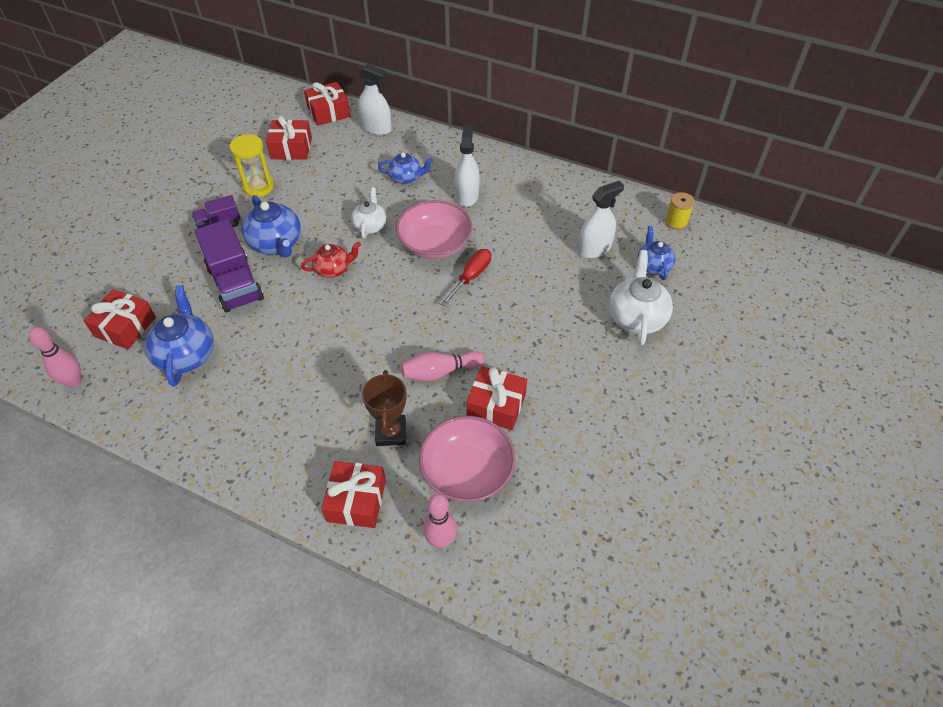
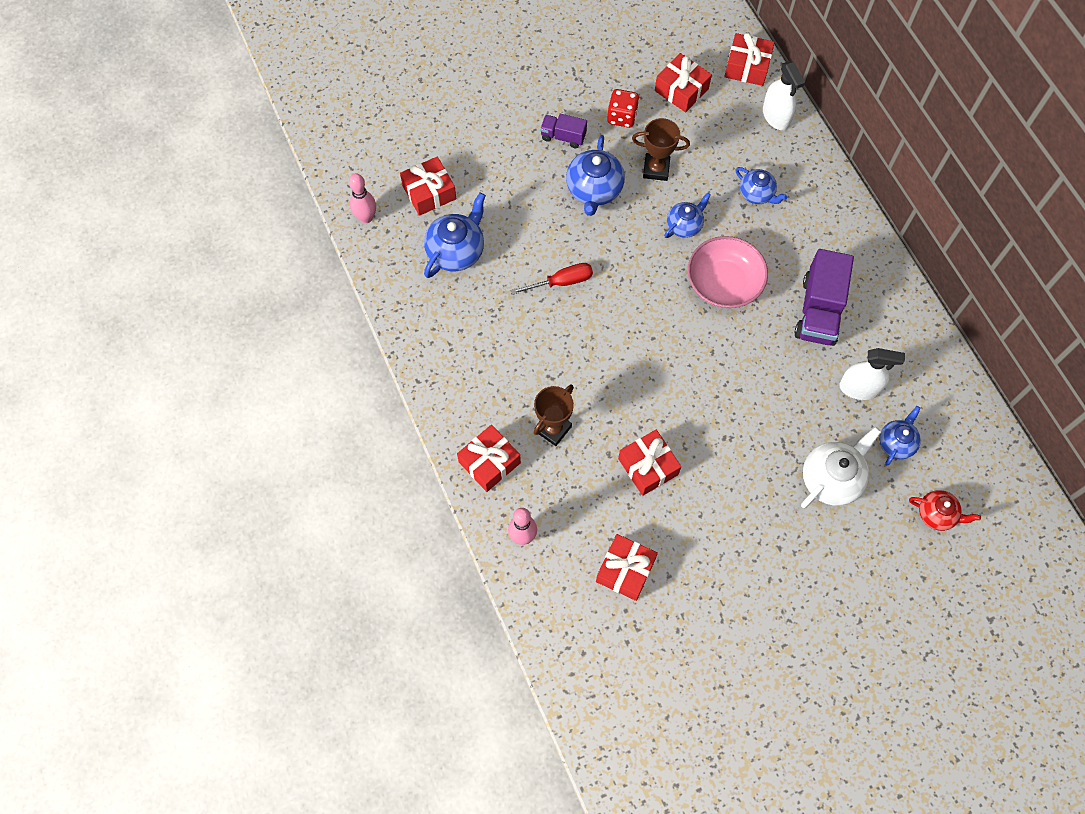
camera: 40 degrees right, 15 degrees up
(235, 283) = (535, 208): purple truck -> purple truck (819, 311)
(258, 187) = (622, 117): yellow hourglass -> red dice
(315, 204) = (656, 169): none -> brown trophy
(333, 269) = (621, 249): red teapot -> red teapot (937, 514)
(370, 226) = (684, 225): white teapot -> blue teapot
(440, 372) = (629, 406): pink bowling pin -> none
(467, 196) = (795, 251): white spray bottle -> none
(467, 471) = (582, 501): pink bowl -> none
(471, 277) = (726, 338): red screwdriver -> red screwdriver (561, 282)
(553, 499) = (625, 570): none -> red gift
(676, 222) = (963, 416): yellow spool -> none

